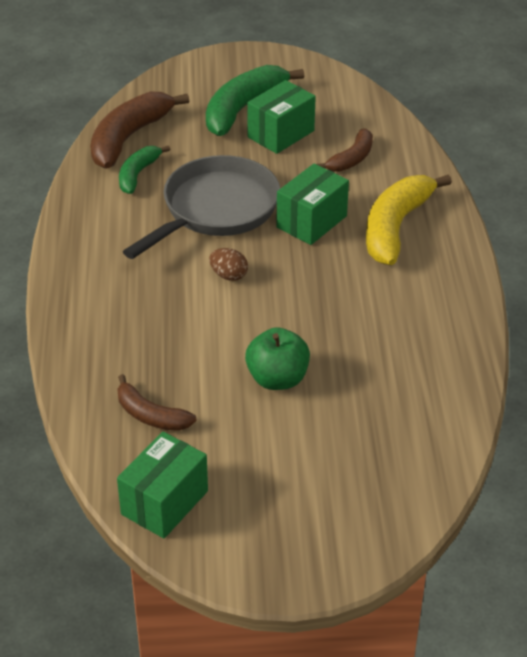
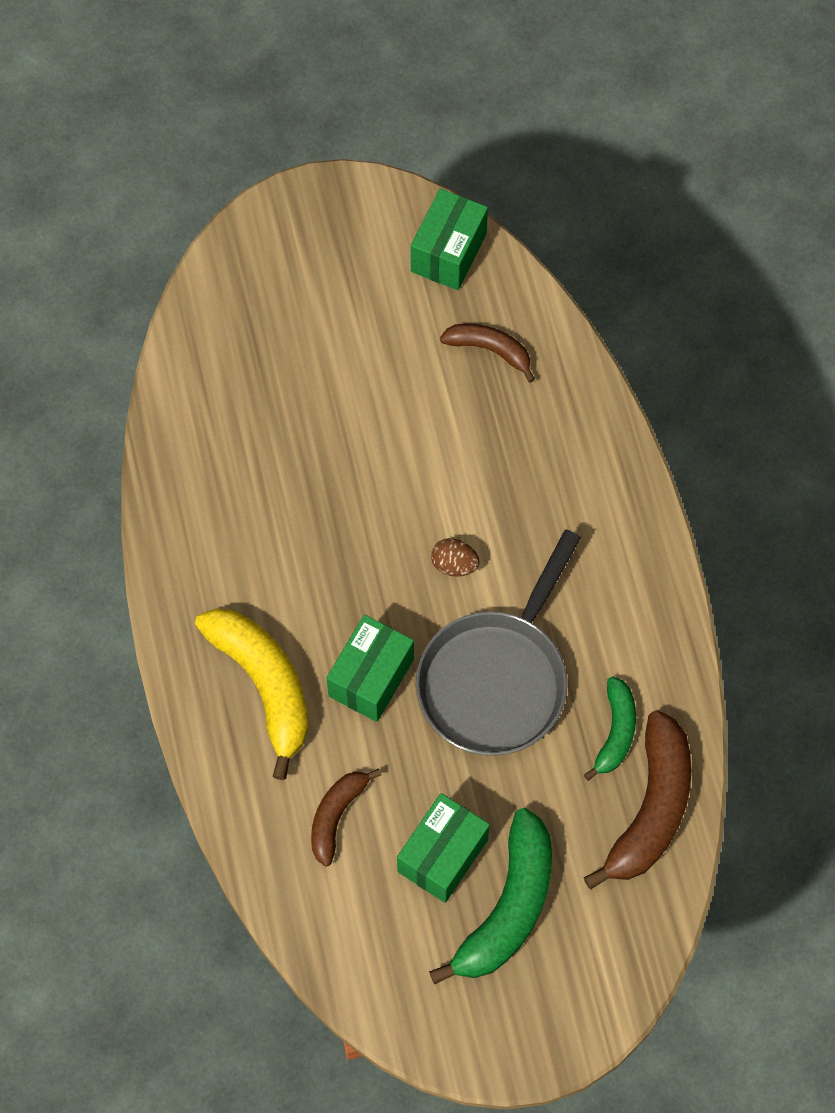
camera: 170 degrees right, 25 degrees up
(277, 379) = (369, 419): green apple -> none
(396, 227) = (263, 685): yellow banana -> yellow banana turned 45 degrees counterclockwise

